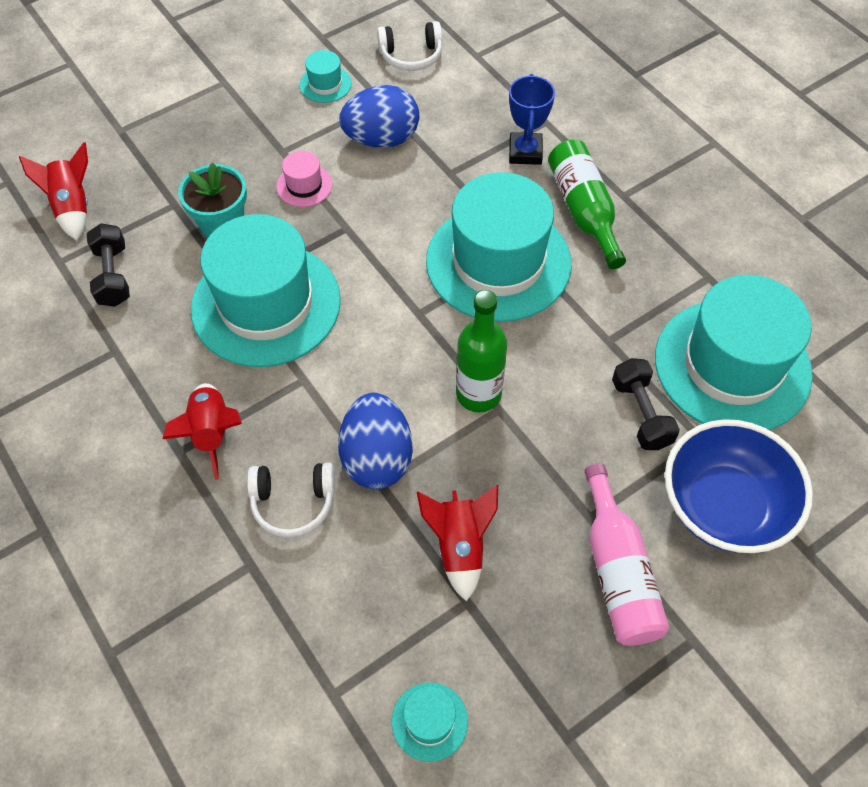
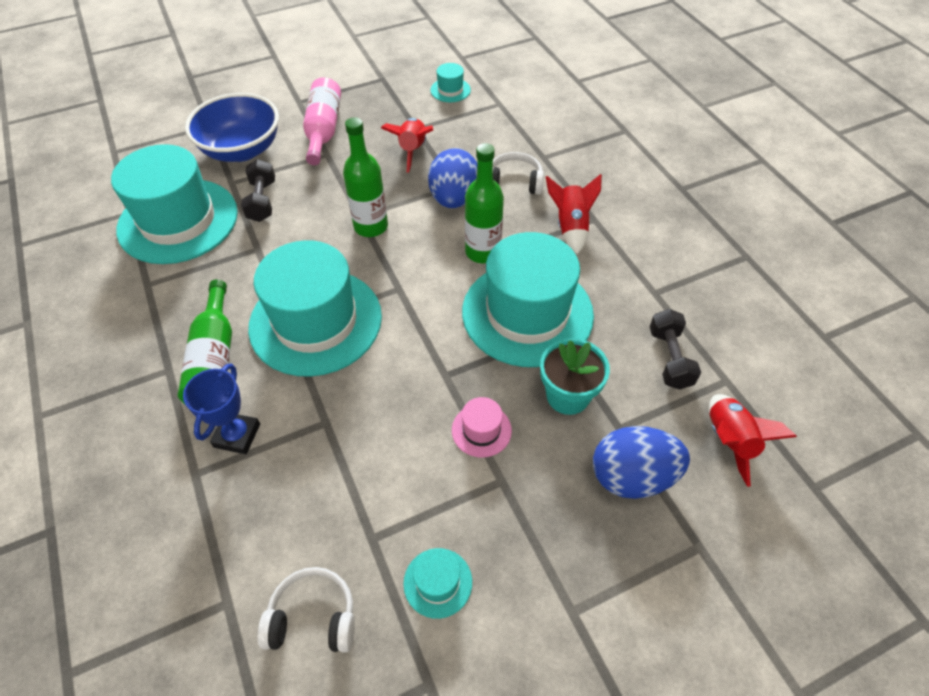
camera: 170 degrees left, 5 degrees down
(326, 377) = (482, 252): none -> green bottle
(381, 139) = (386, 479): blue egg -> blue egg (632, 476)

